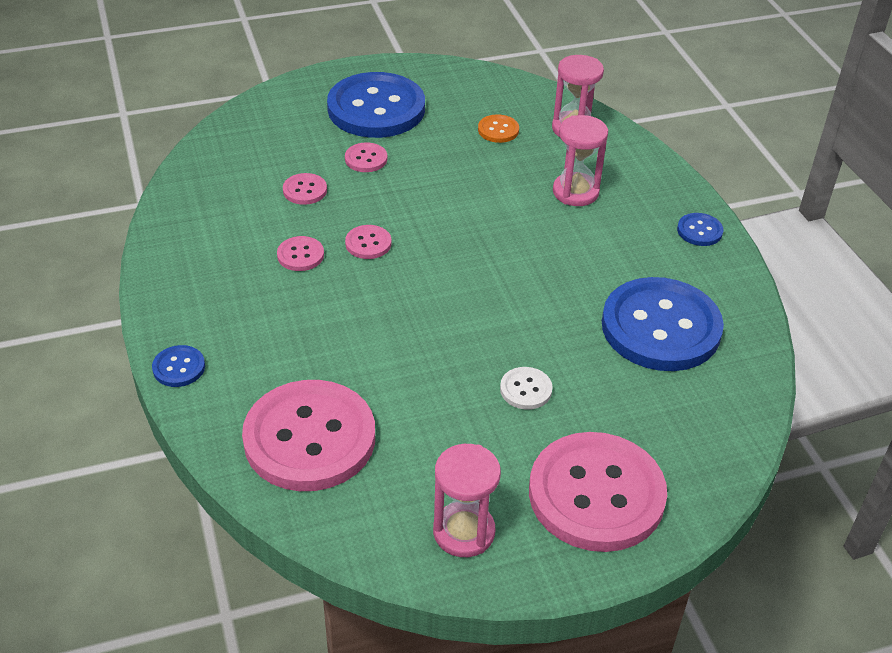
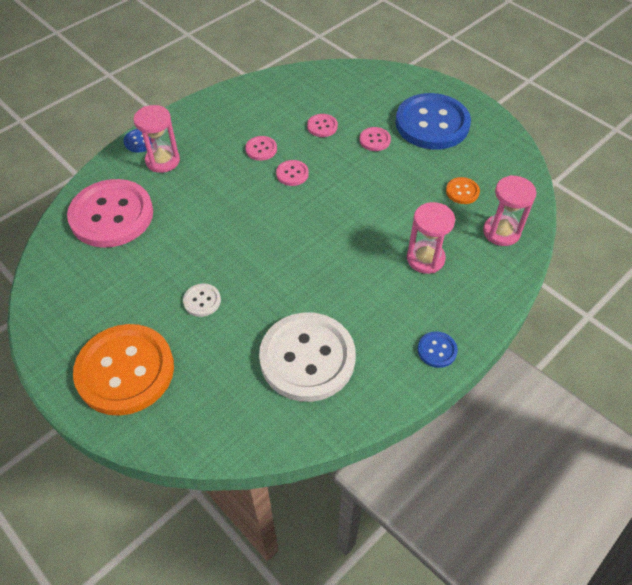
camera: 65 degrees right, 10 degrees up
(464, 532) = (68, 312): pink hourglass -> pink hourglass (162, 161)
(596, 494) = (125, 371): pink button -> orange button
(661, 327) = (307, 358): blue button -> white button

